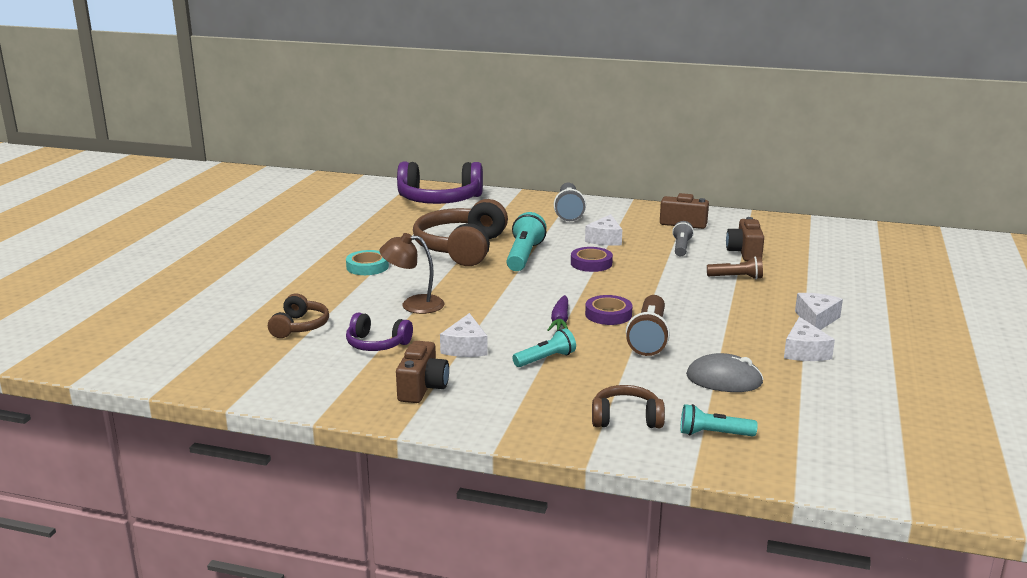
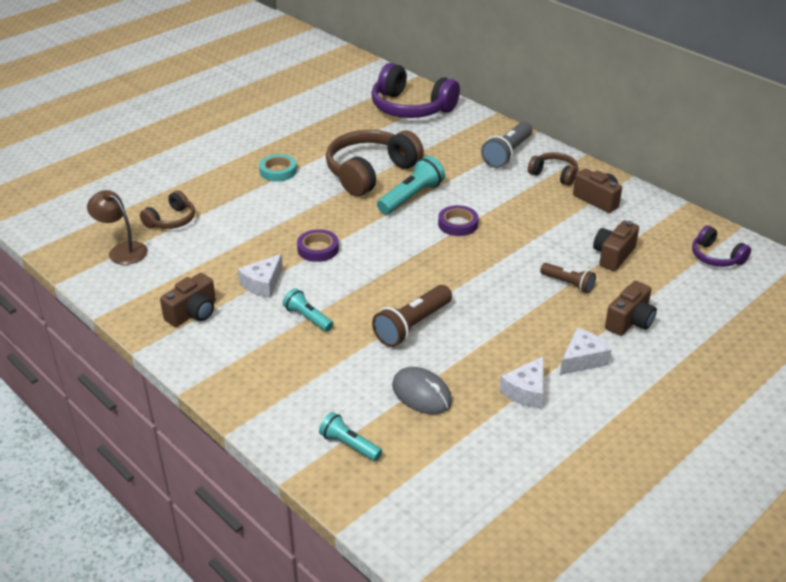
camera: 30 degrees right, 15 degrees up
(377, 344) = (205, 257): purple headphones -> purple headphones (716, 257)
(413, 304) = (271, 224): brown lamp -> brown lamp (122, 250)
(545, 359) = (308, 318): turquoise flashlight -> turquoise flashlight turned 135 degrees counterclockwise
(560, 320) = (362, 281): purple carrot -> none
(605, 239) = (502, 198): white cheese -> none
(608, 314) = (408, 288): purple tape -> purple tape (318, 249)
(626, 419) = (302, 402): brown headphones -> brown headphones (554, 175)
(681, 247) = (560, 230): grey flashlight -> none
(816, 287) = (630, 321): none -> brown camera

